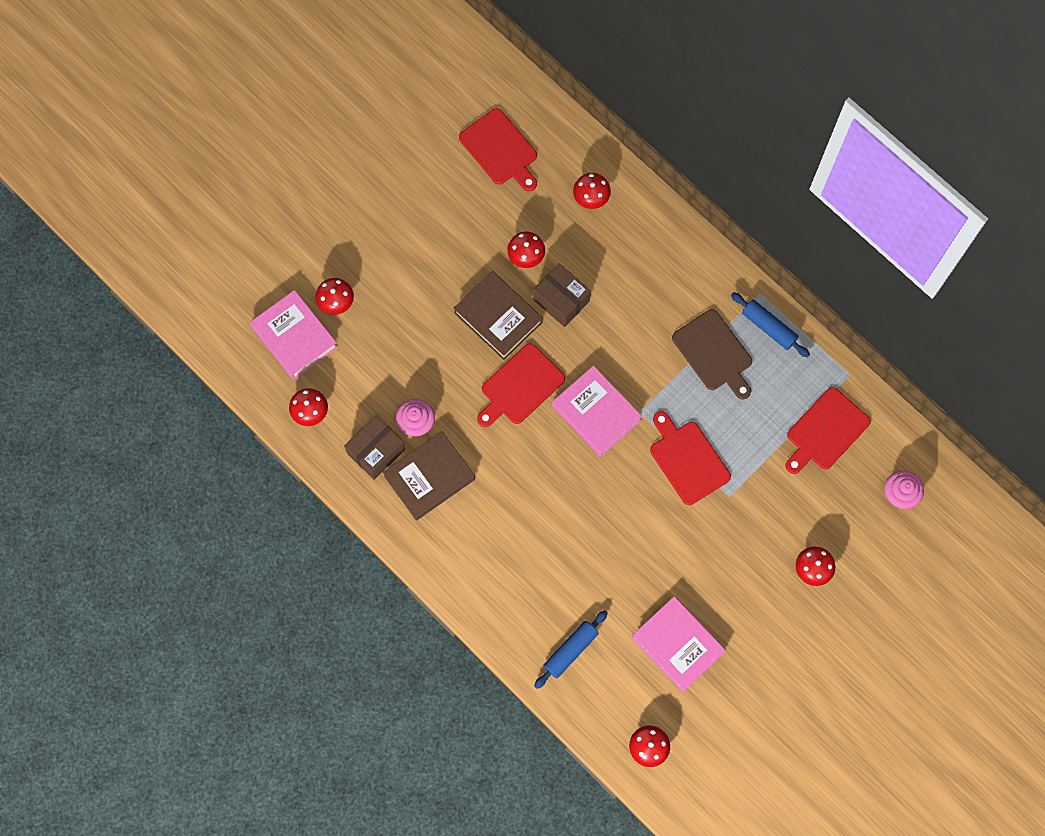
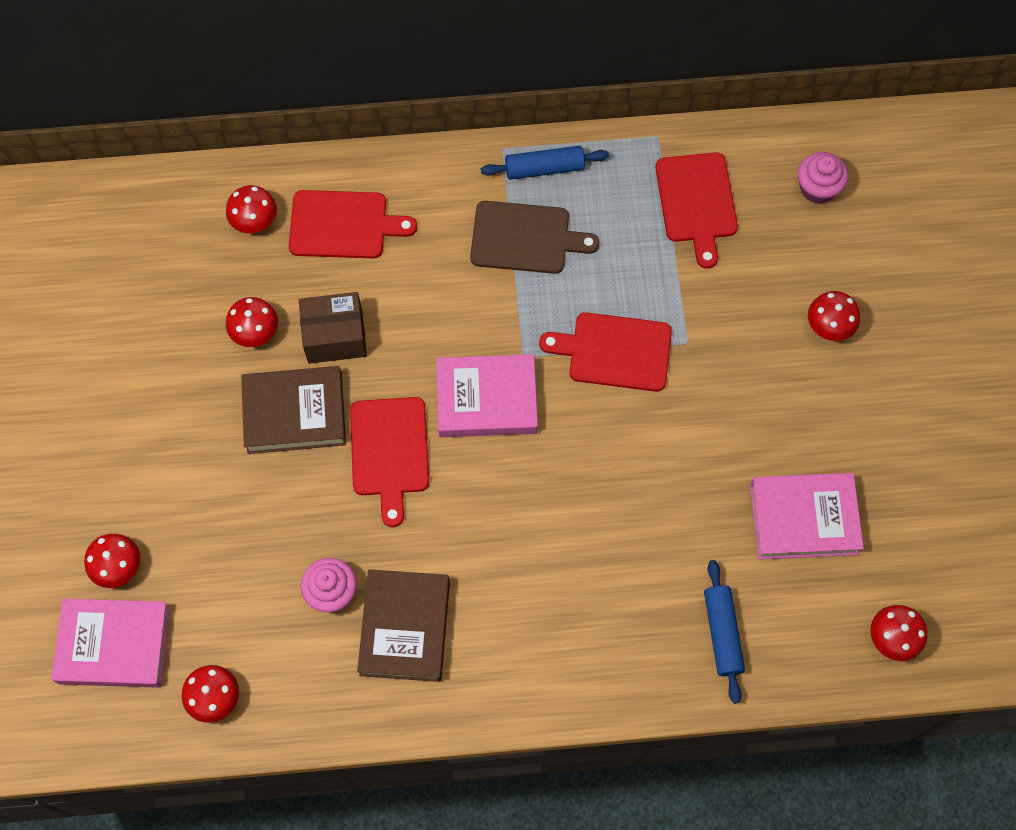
camera: 50 degrees left, 5 degrees down
(376, 451) = (325, 662): brown box -> none
(500, 149) = (118, 265): red cutting board -> red cutting board (343, 225)

